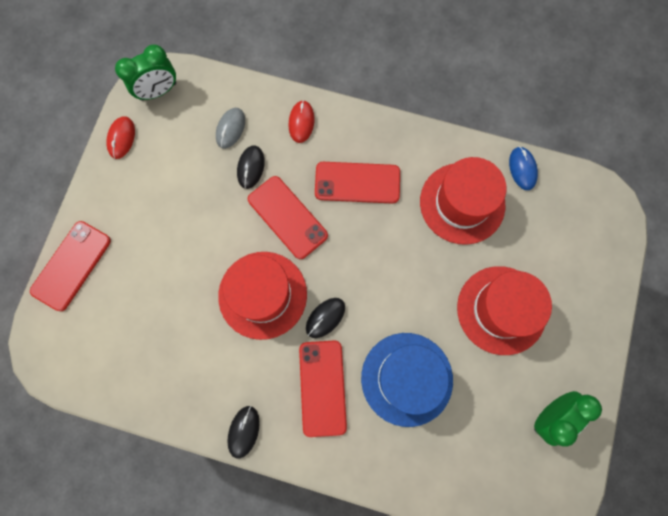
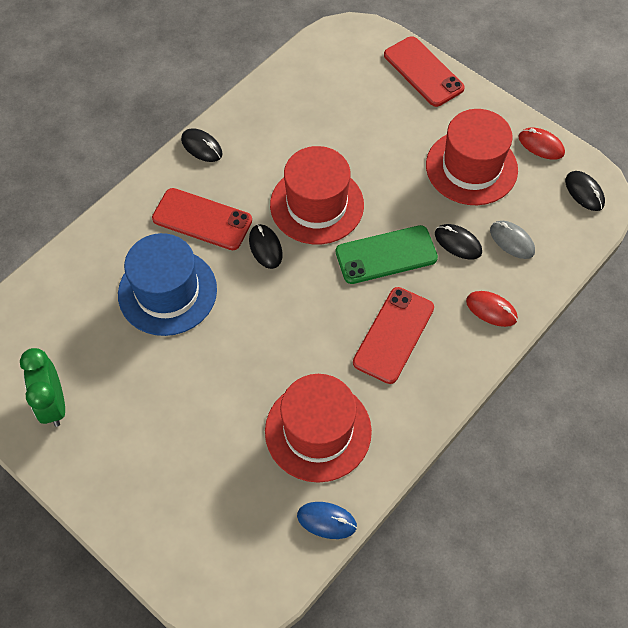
camera: 115 degrees right, 15 degrees down
(158, 91) = (584, 192): green clock -> black mouse
(287, 217) = (386, 255): red phone -> green phone
(501, 310) = (181, 412): red hat -> red hat (471, 167)

